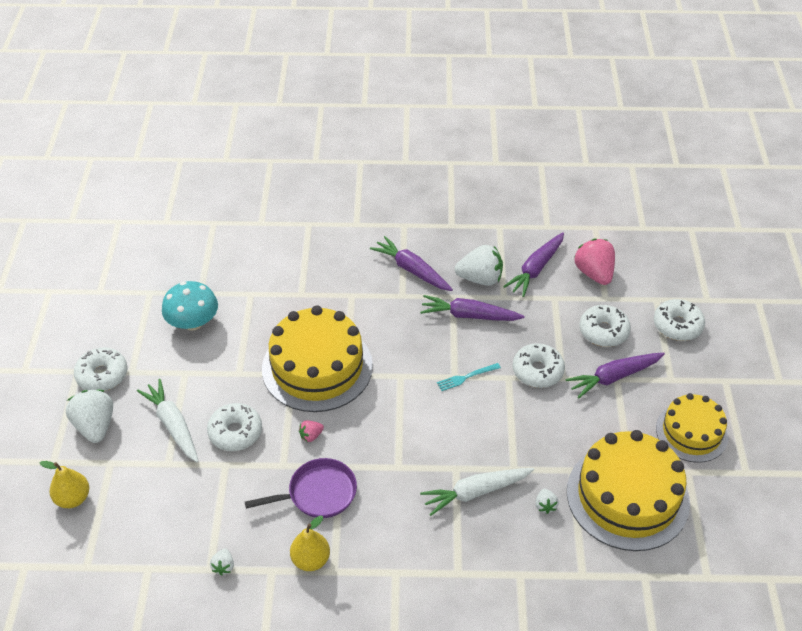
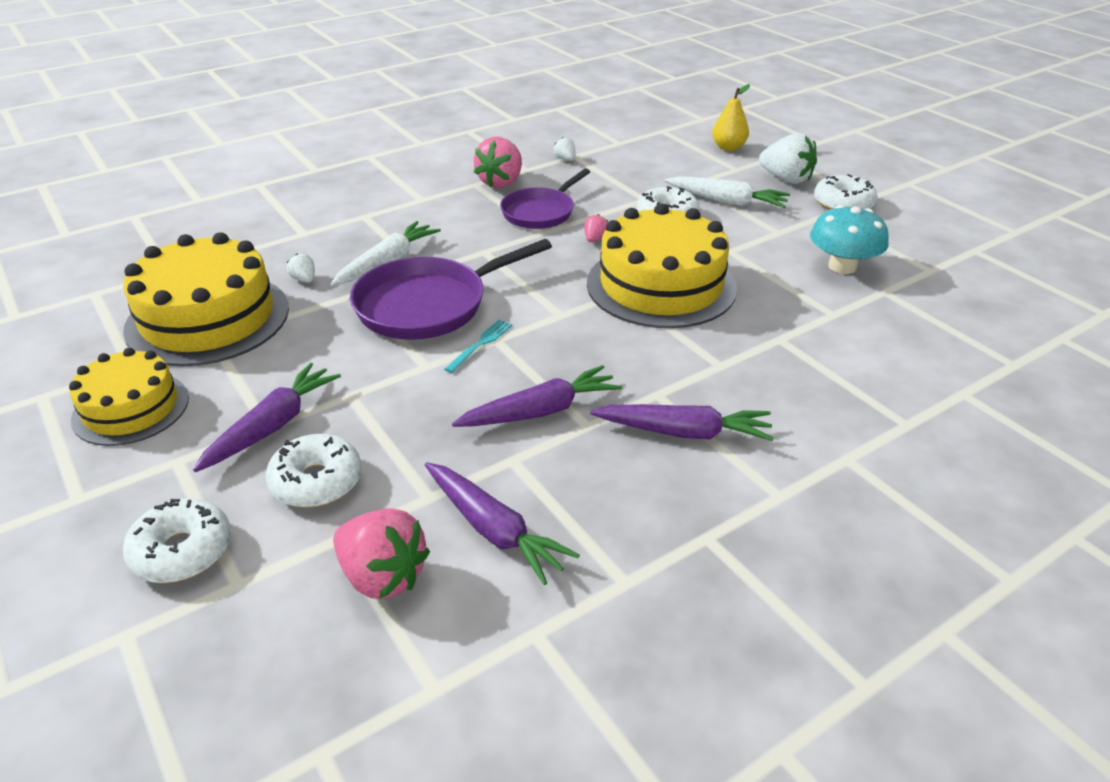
camera: 145 degrees right, 10 degrees down
(311, 560) = (501, 182): yellow pear -> pink strawberry
(475, 429) = (428, 305): none -> purple pan
(480, 278) = (572, 469): white strawberry -> none
(536, 269) = (494, 530): purple carrot -> purple carrot turned 135 degrees clockwise
(537, 371) = (390, 388): white donut -> none

